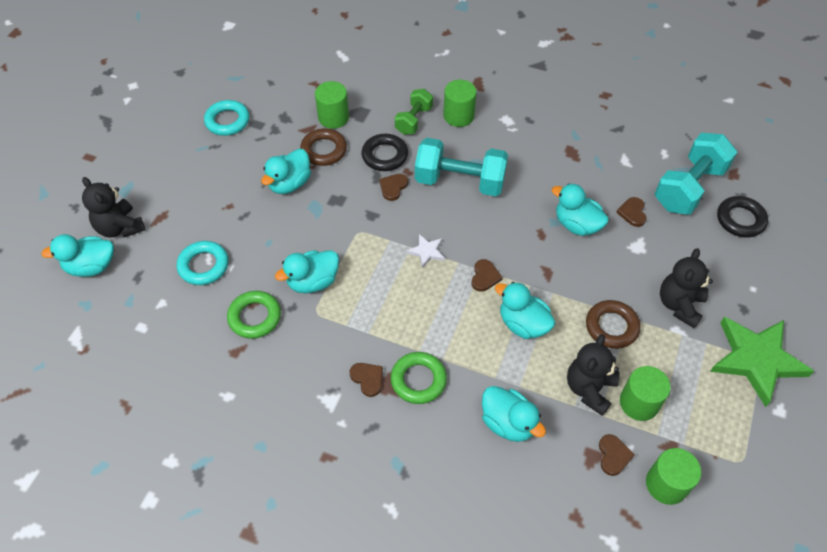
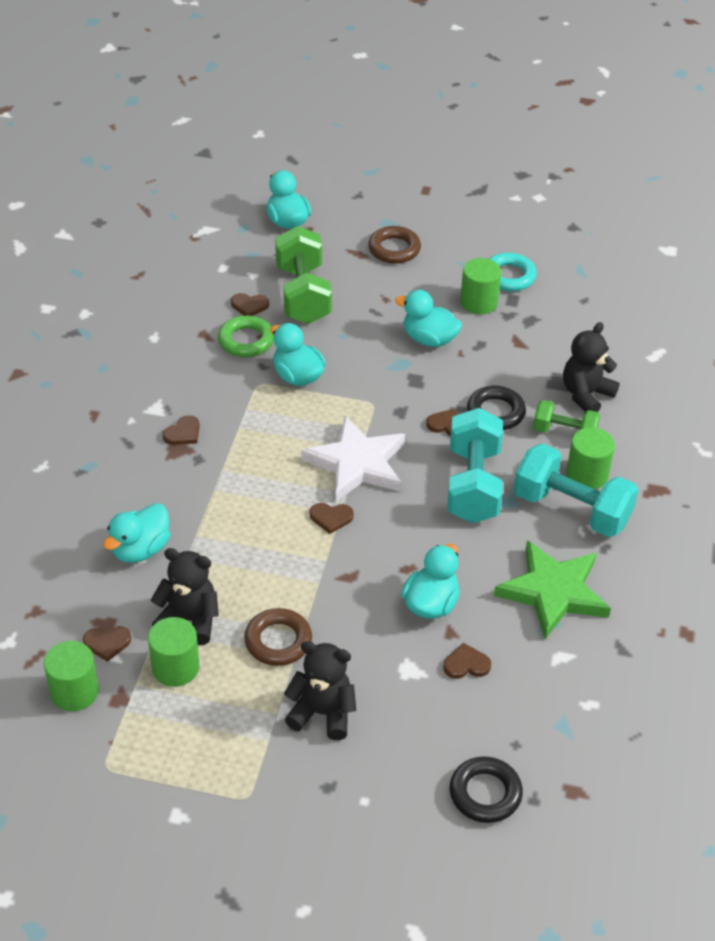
camera: 80 degrees right, 10 degrees down
(120, 227) = (339, 229): black teddy bear -> black teddy bear (586, 395)
(203, 266) = (303, 294): turquoise ring -> green dumbbell
(206, 310) = (249, 306): none -> brown heart
(324, 150) = (488, 359): brown ring -> brown ring (394, 249)
(333, 117) = (544, 360): green cylinder -> green cylinder (478, 302)
(418, 380) = (185, 472): green ring -> none
(426, 252) = (357, 464): white star -> white star, size x2.27
(523, 324) = (269, 556): turquoise duck -> none
(689, 187) = (530, 732): turquoise dumbbell -> turquoise dumbbell (571, 509)
(756, 360) = (249, 795): green star -> green star (553, 592)

